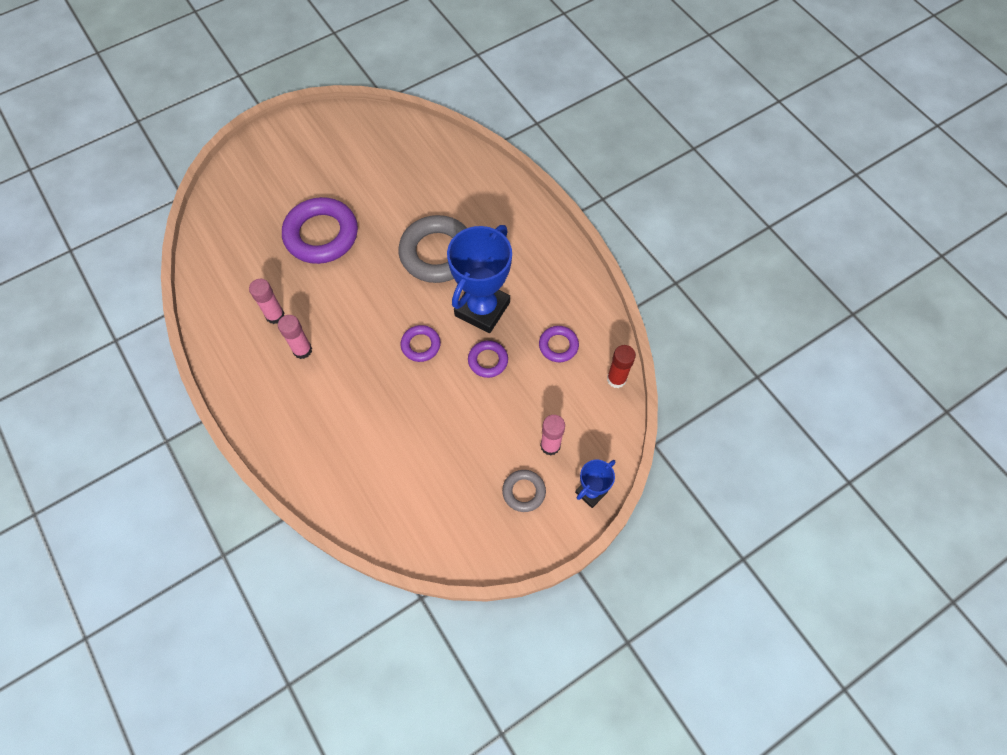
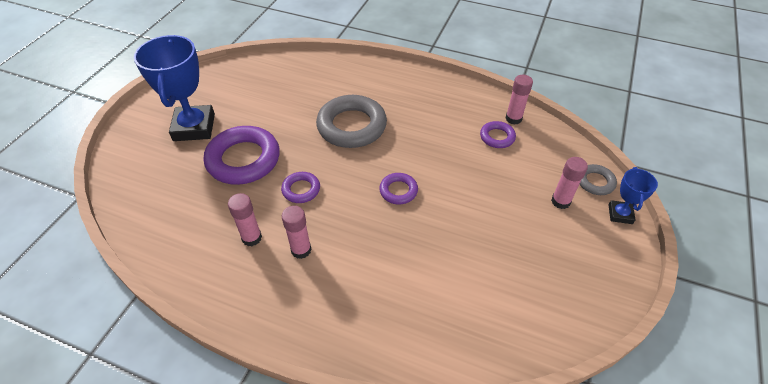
camera: 35 degrees left, 15 degrees down
(482, 309) = (420, 143): blue trophy -> blue trophy (194, 127)
(488, 360) = (459, 173): purple ring -> purple ring (301, 190)
(524, 492) = (577, 244): grey ring -> grey ring (595, 182)
(594, 335) = (513, 118): none -> pink glue stick
(616, 379) = (555, 136): red glue stick -> none

